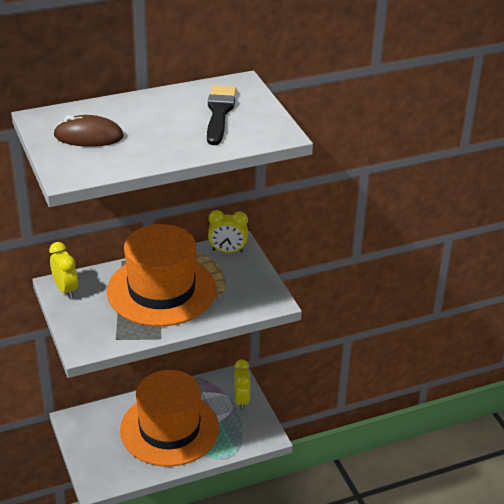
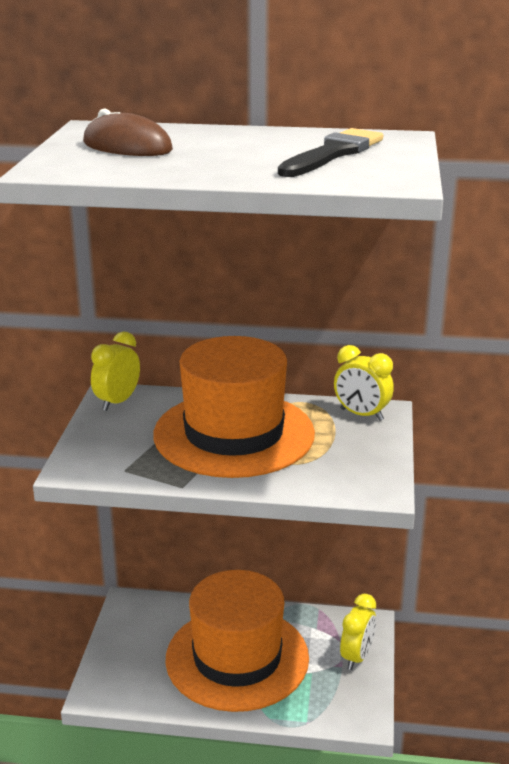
camera: 30 degrees right, 10 degrees down
(65, 290) = (117, 402): yellow clock -> yellow clock turned 150 degrees counterclockwise

